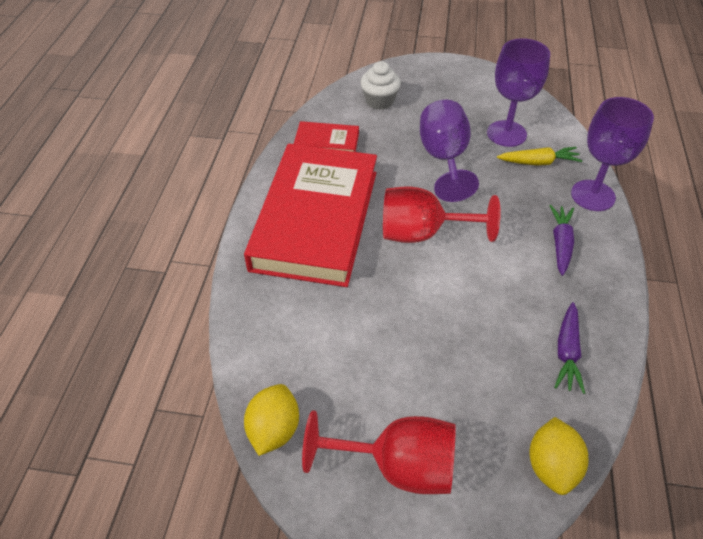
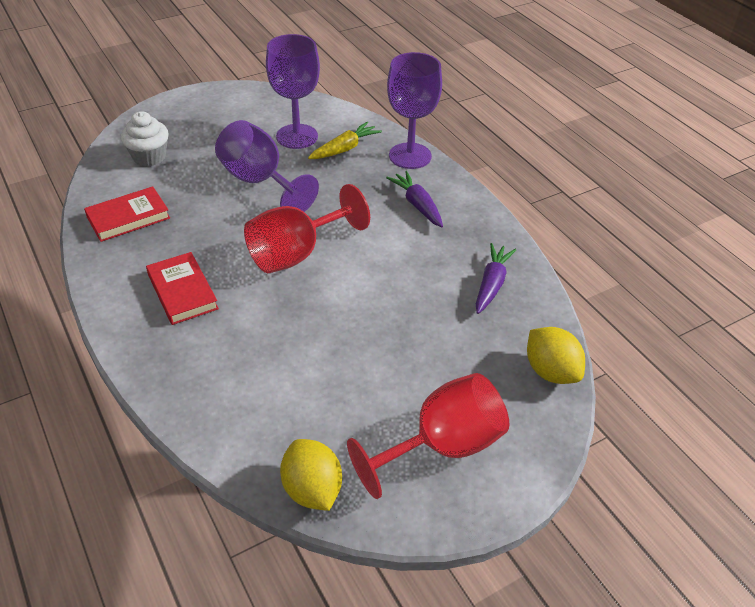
camera: 40 degrees left, 5 degrees down
(315, 219) = (182, 292): red book -> red book, size x0.43
(567, 352) = (491, 284): purple carrot -> purple carrot turned 135 degrees counterclockwise

